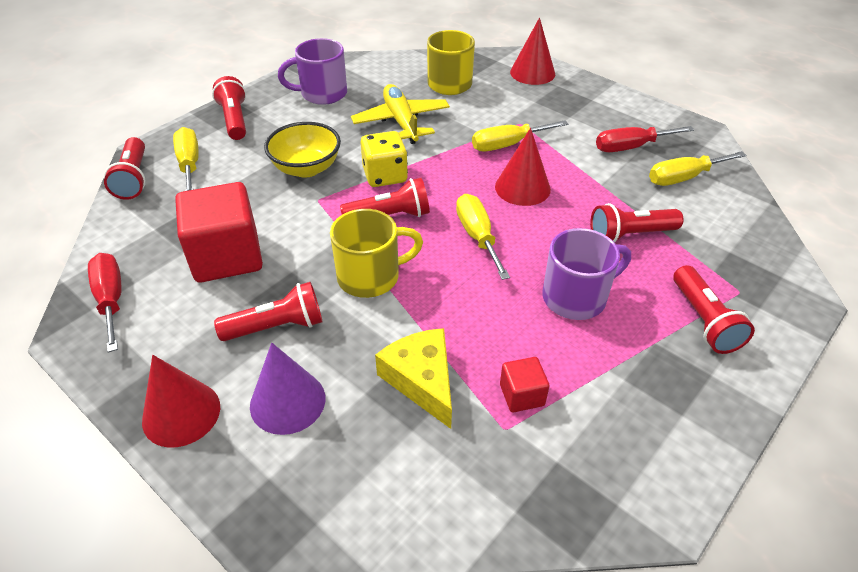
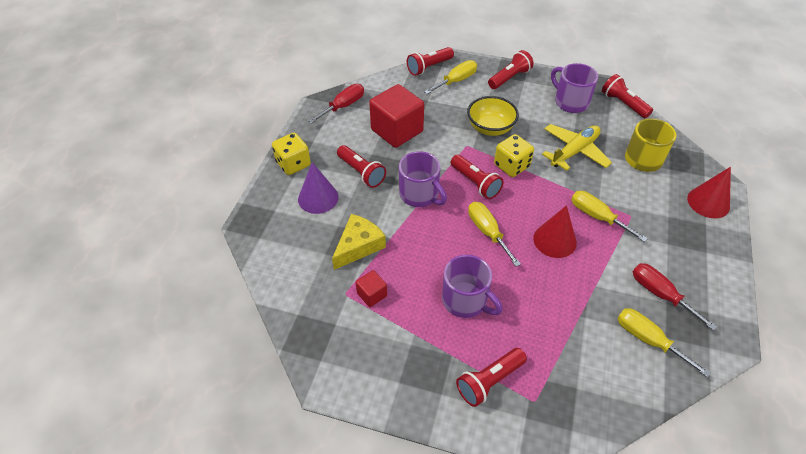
camera: 65 degrees right, 5 degrees up
(181, 413) = (293, 164): red cone -> yellow dice
(371, 276) = (420, 195): yellow mug -> purple mug
(477, 236) = (487, 232): yellow screwdriver -> yellow screwdriver turned 75 degrees counterclockwise
(630, 235) = (549, 317): red flashlight -> red flashlight (623, 104)

